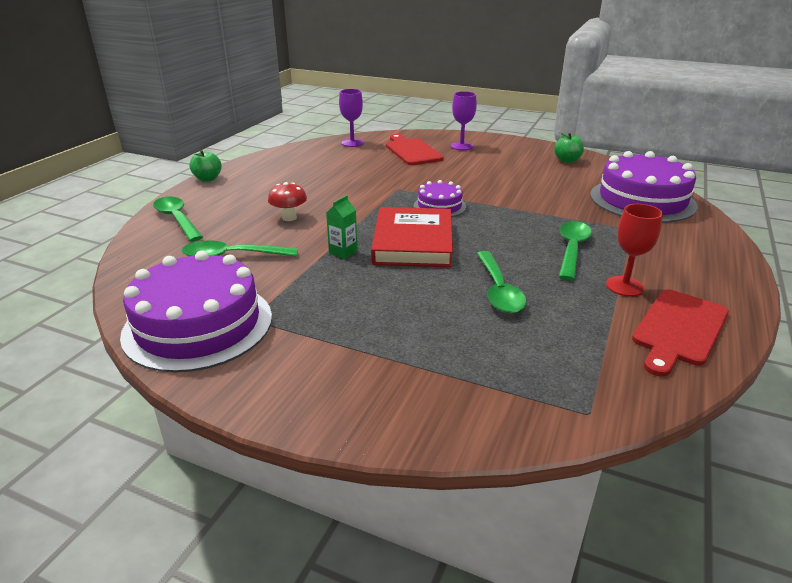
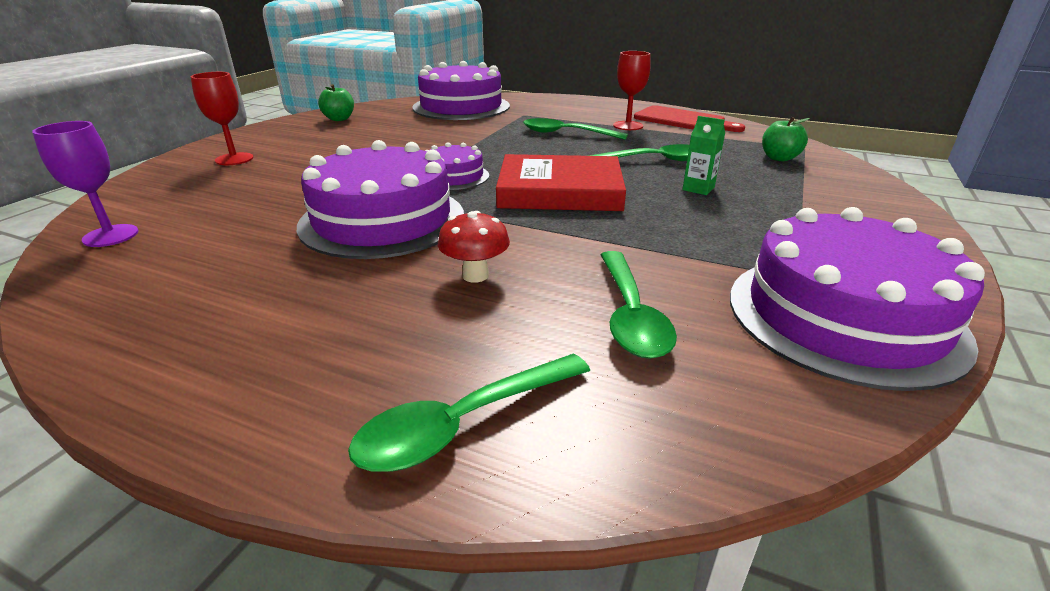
camera: 90 degrees left, 0 degrees up
(208, 179) = (184, 420): green apple -> green apple (779, 158)
(343, 252) = (594, 228): green carton -> green carton (698, 189)
(364, 191) = (382, 220): none -> purple cake
(412, 151) = (221, 188): red cutting board -> none
(461, 146) = (234, 159): purple goblet -> red goblet

